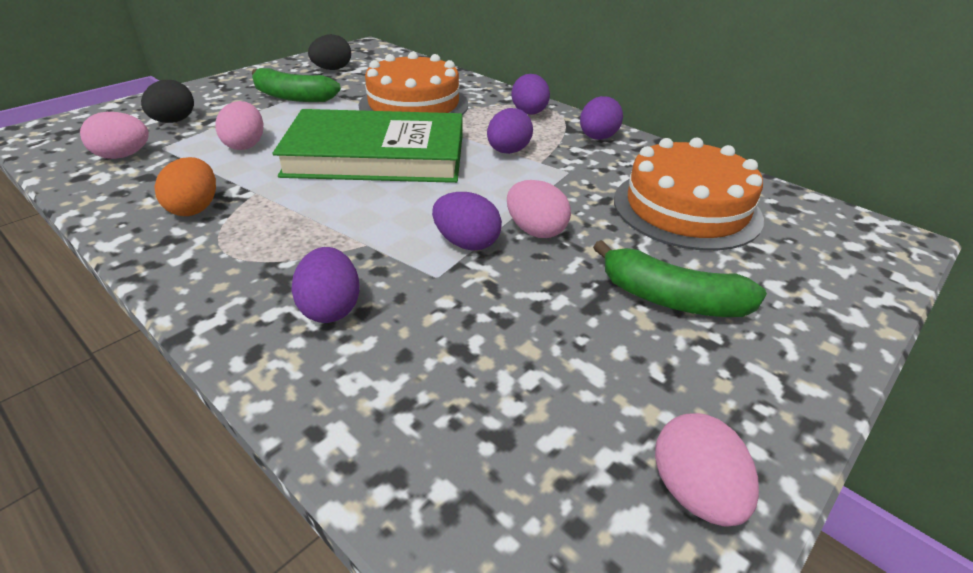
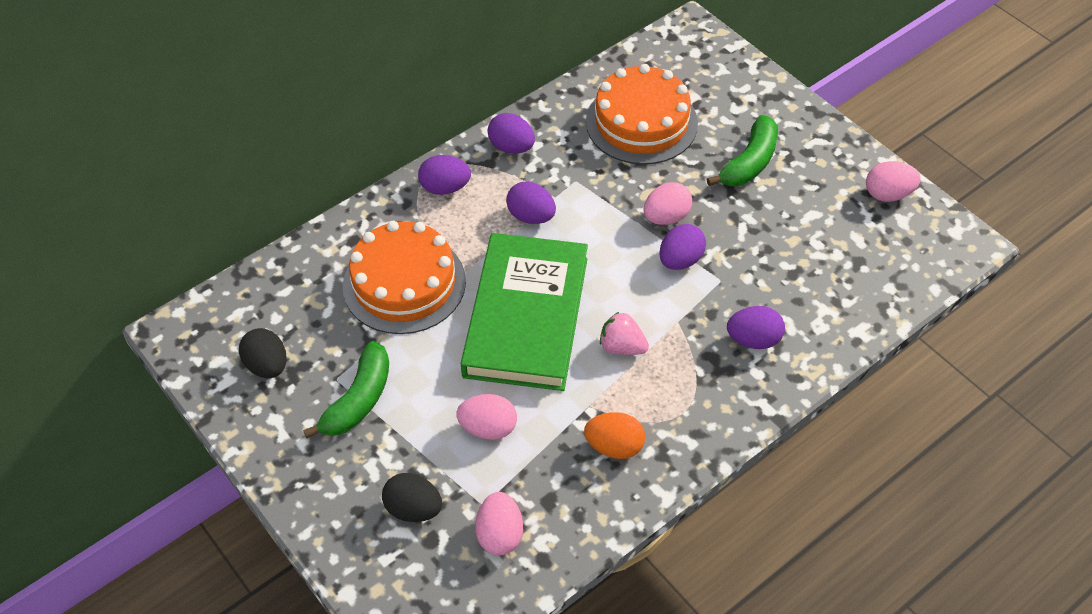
camera: 80 degrees left, 15 degrees up
(331, 208) = (622, 347): none -> pink strawberry

